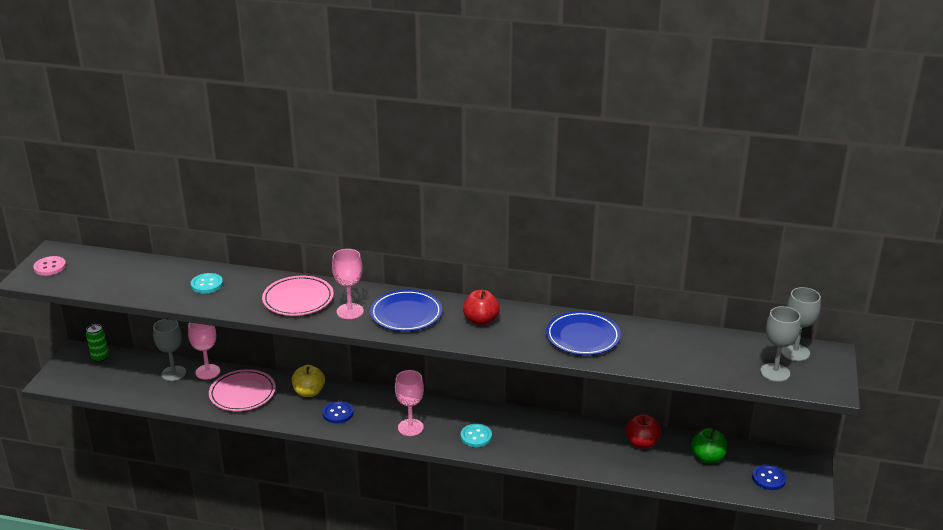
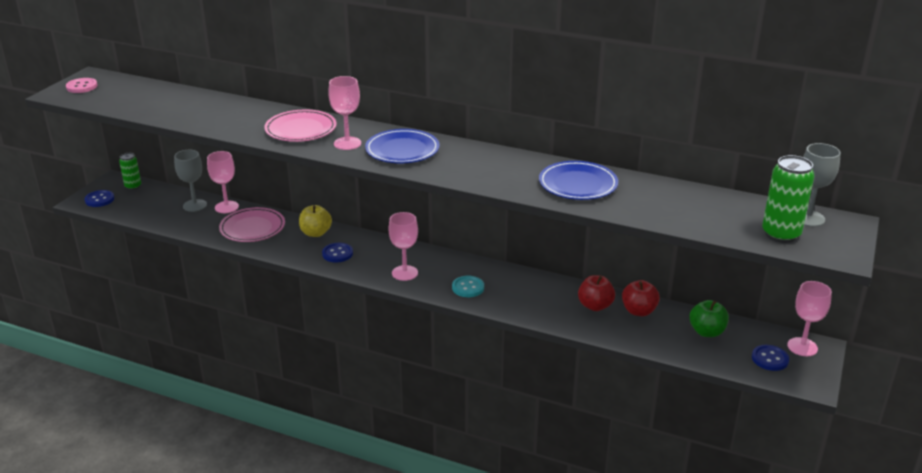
camera: 10 degrees right, 0 degrees up
(69, 377) = (99, 199): none -> blue button
(207, 284) = (219, 111): turquoise button -> none
(481, 320) = (476, 162): red apple -> red apple (595, 306)
(775, 372) = (780, 234): grey goblet -> green can
(794, 462) = (802, 347): none -> pink goblet

